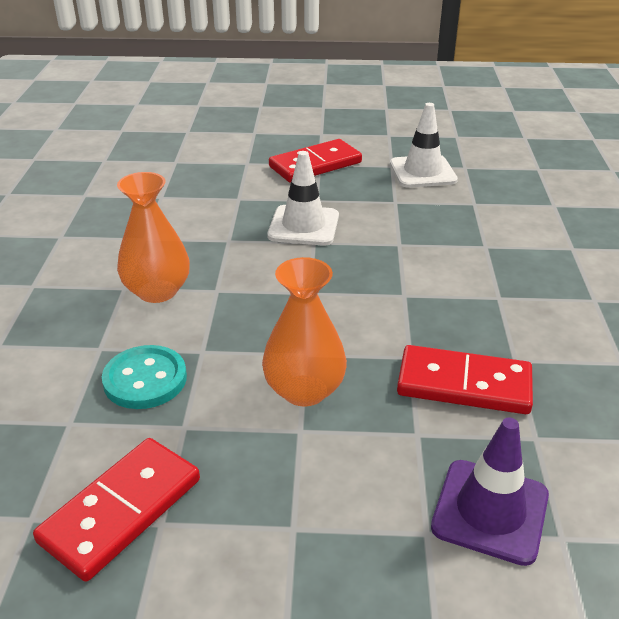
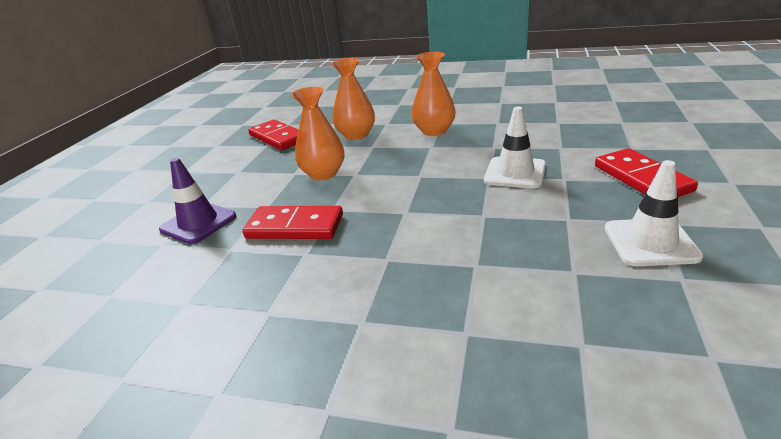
camera: 105 degrees right, 5 degrees down
(145, 379) = (356, 135): turquoise button -> orange vase
(464, 384) = (295, 227): red domino -> red domino turned 75 degrees clockwise

